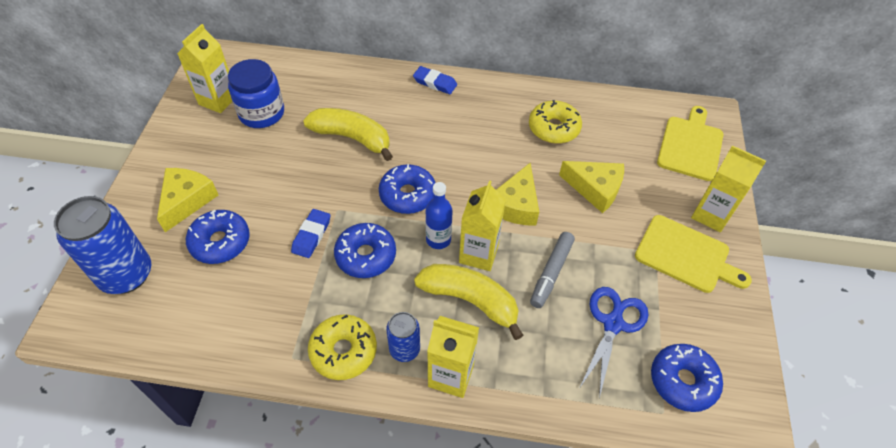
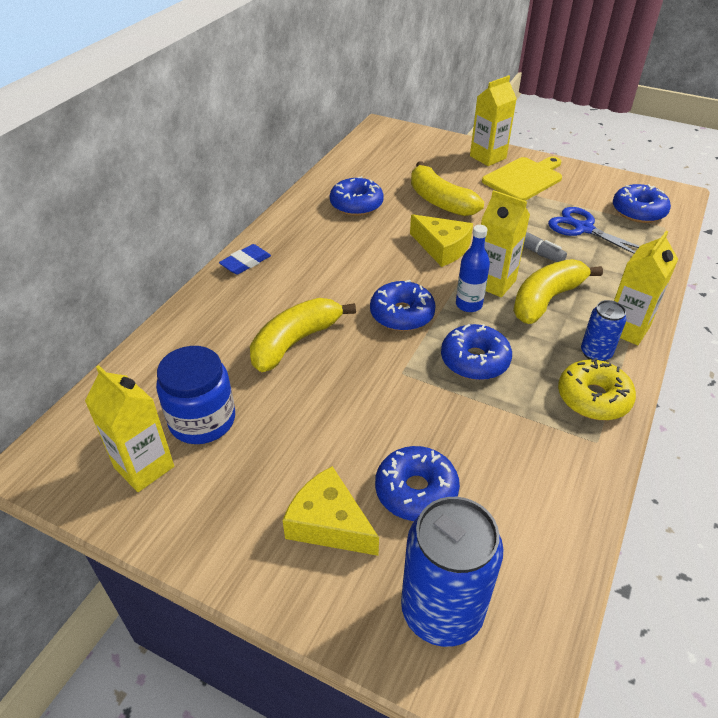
camera: 70 degrees left, 10 degrees down
(311, 235) = (433, 400): blue eraser -> none
(553, 128) = (356, 204): yellow donut -> blue donut
(595, 189) = (440, 201): yellow cheese -> yellow banana
(690, 146) = (412, 145): yellow cutting board -> none

